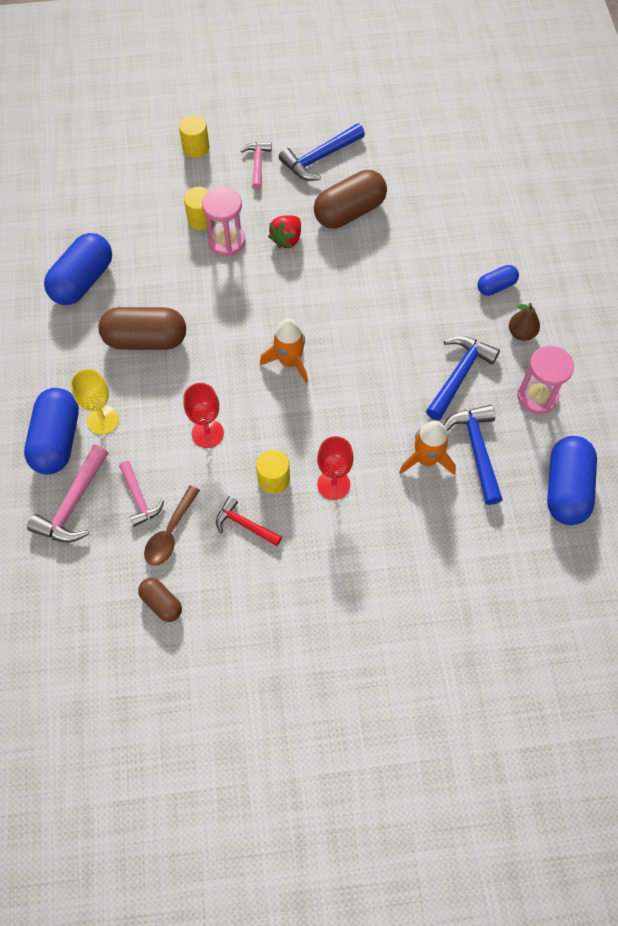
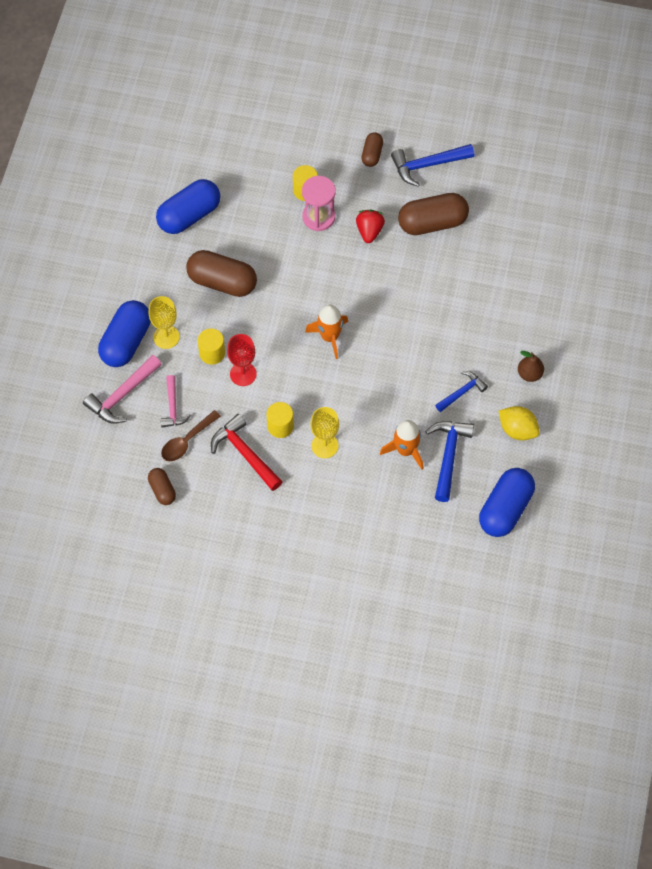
camera: 20 degrees right, 0 degrees up
(196, 148) = (325, 123): yellow cylinder -> yellow cylinder (212, 353)
(244, 524) = (245, 453): red hammer -> red hammer, size x1.55
(257, 164) = (372, 154): pink hammer -> brown capsule
(287, 239) = (369, 231): red strawberry -> red strawberry turned 135 degrees clockwise
(333, 484) = (324, 446): red goblet -> yellow goblet
(459, 375) = (462, 392): blue hammer -> blue hammer, size x0.64
(496, 286) = (527, 327): blue capsule -> none
(537, 396) = (517, 430): pink hourglass -> yellow lemon

